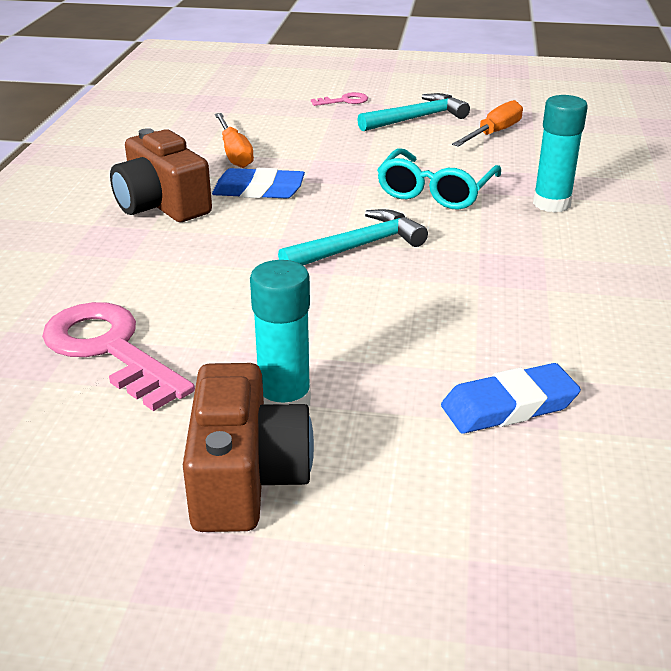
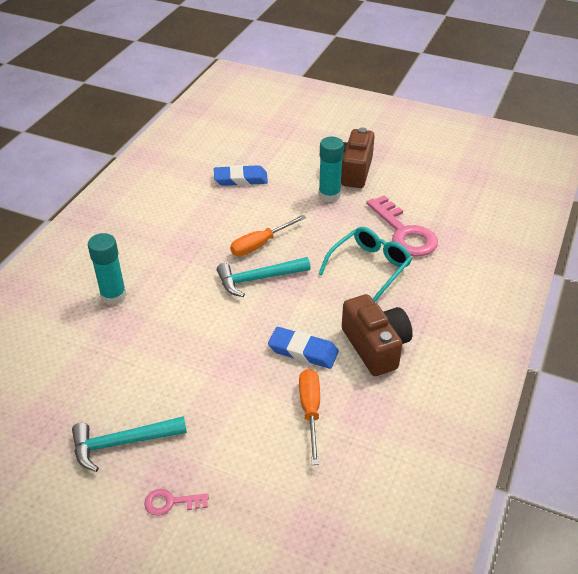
camera: 165 degrees left, 10 degrees up
(435, 192) = (179, 324): turquoise glasses -> turquoise glasses (369, 267)
(494, 133) = (75, 398): orange screwdriver -> orange screwdriver (260, 244)

